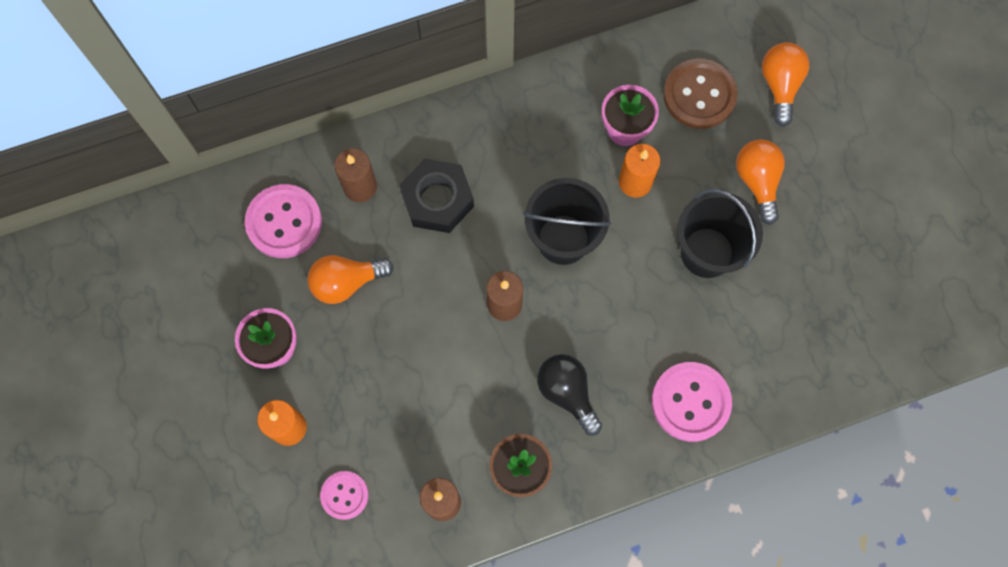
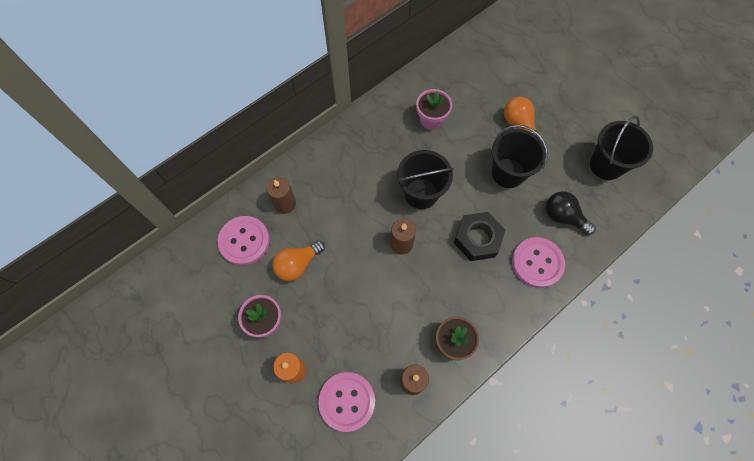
camera: 20 degrees left, 5 degrees down
(344, 495) = (347, 401): pink button -> pink button, size x1.70
(437, 200) = (336, 196): black nut -> black nut (477, 239)
(567, 393) = (461, 284): black light bulb -> black light bulb (563, 217)
(635, 182) = (449, 147): orange candle -> none
(699, 95) = (465, 88): brown button -> none
(780, 86) = (508, 69): orange light bulb -> none
(865, 292) = (606, 165): none -> black bucket

